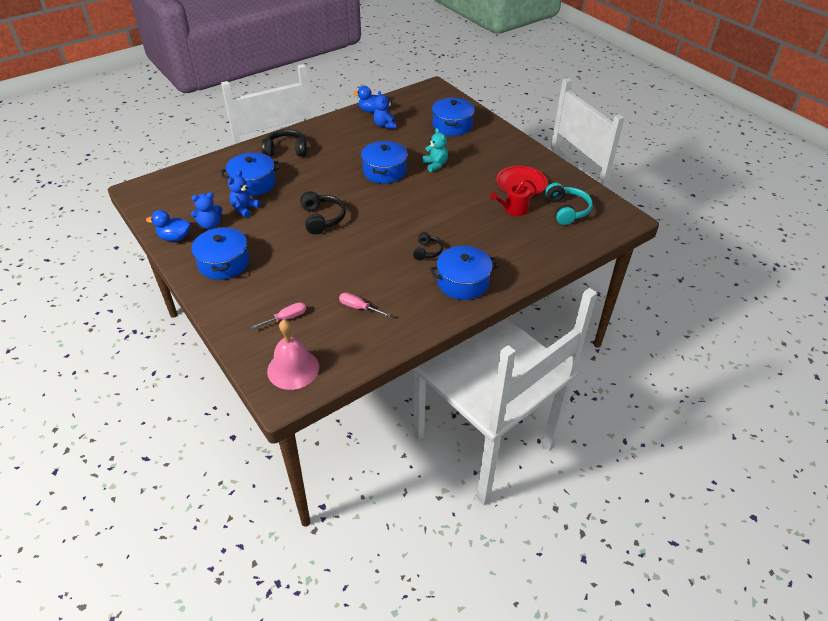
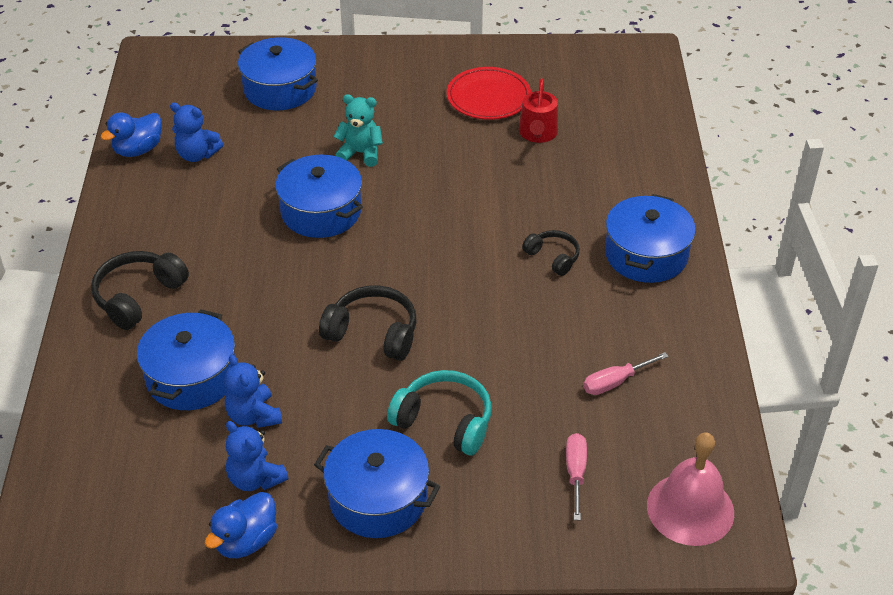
camera: 55 degrees left, 0 degrees up
(210, 225) = (255, 479): blue teddy bear -> blue teddy bear turned 120 degrees clockwise
(567, 210) = (583, 90): turquoise headphones -> turquoise headphones (444, 421)

